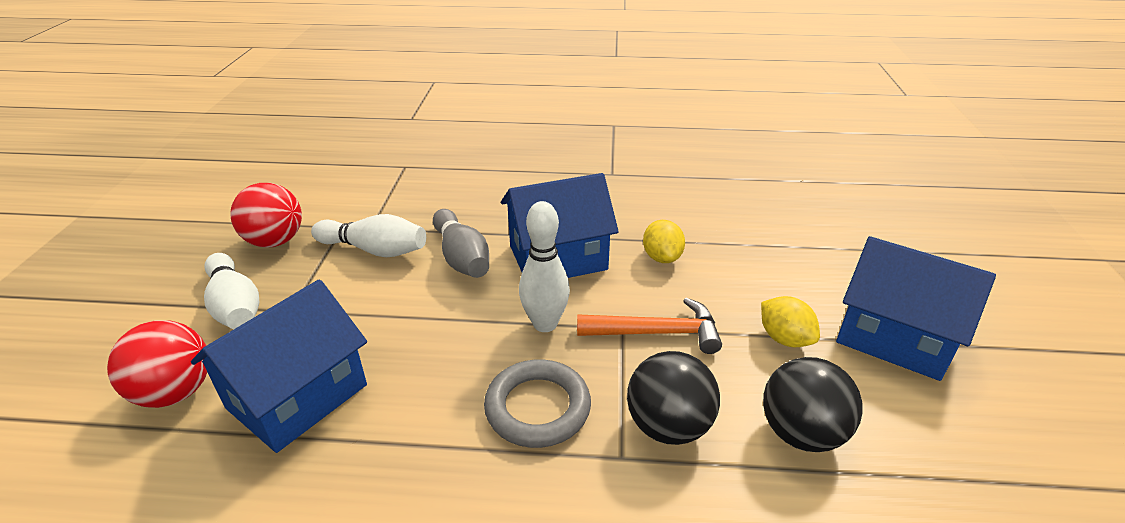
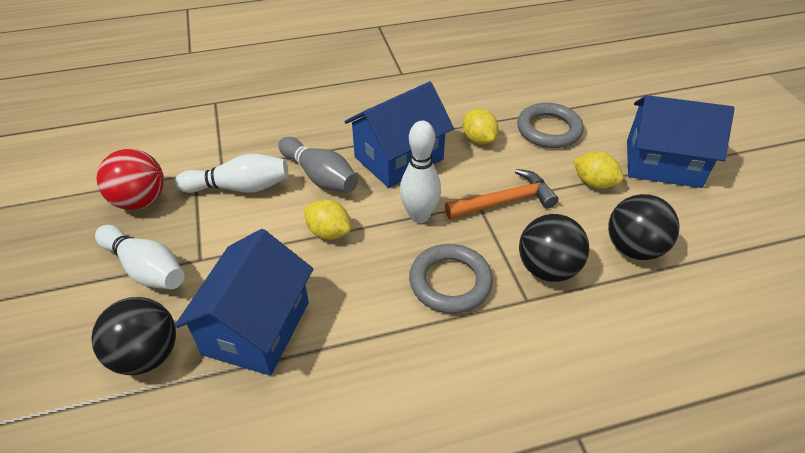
camera: 20 degrees left, 10 degrees up
(176, 392) = (147, 355): red ball -> black ball
(435, 316) = (329, 232): none -> yellow lemon
(755, 265) = (549, 130): none -> grey ring

